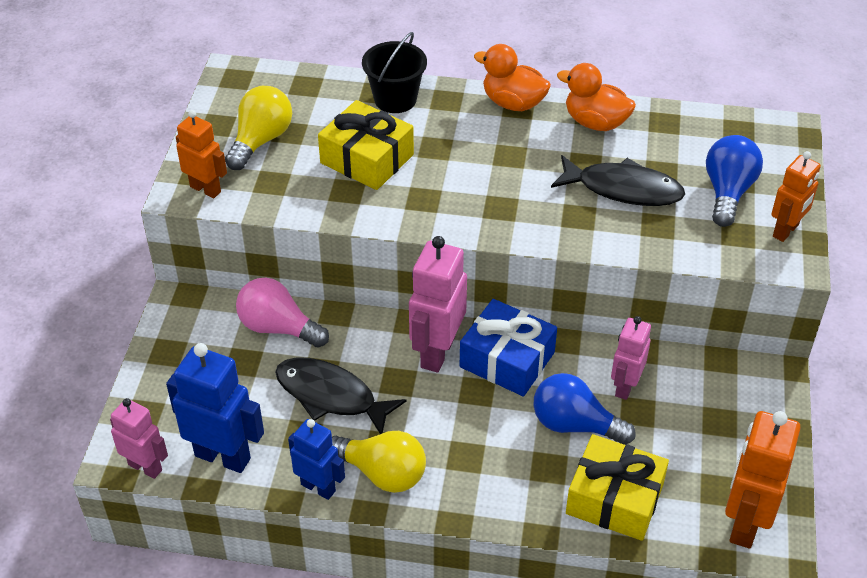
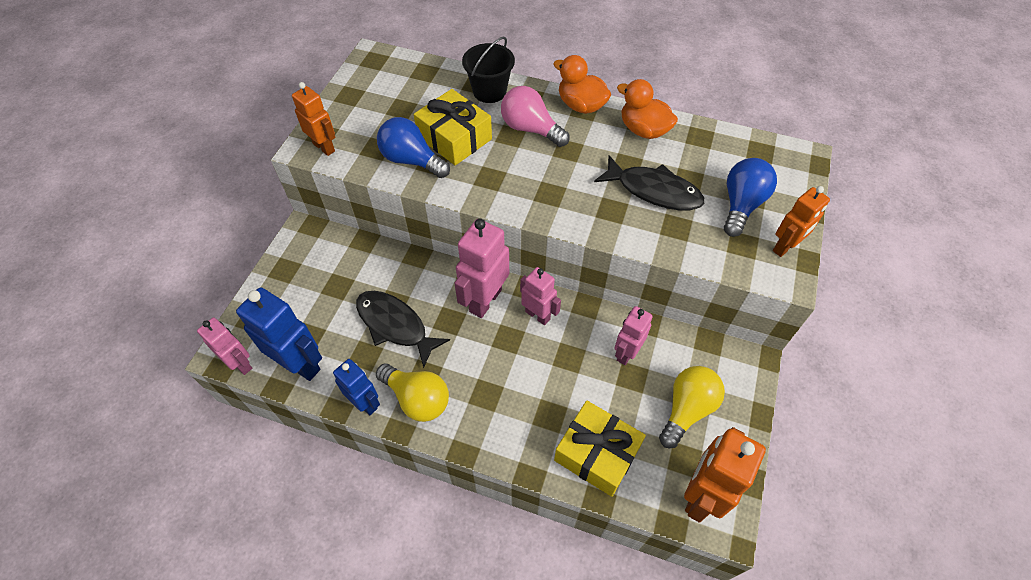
camera: 10 degrees right, 10 degrees up
(261, 140) = (377, 112): yellow light bulb -> yellow light bulb (687, 409)
(278, 328) = (370, 262): pink light bulb -> pink light bulb (530, 129)
(507, 359) = (538, 315): blue gift -> pink robot
(574, 425) = (578, 381): blue light bulb -> blue light bulb (411, 160)

